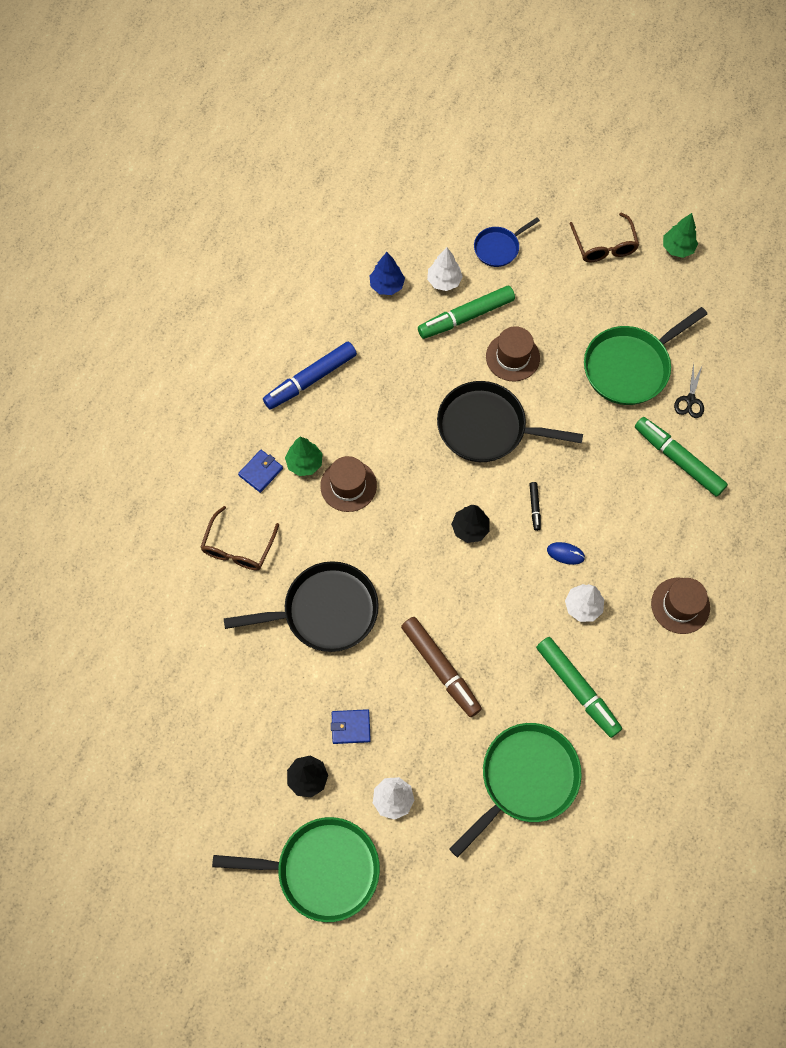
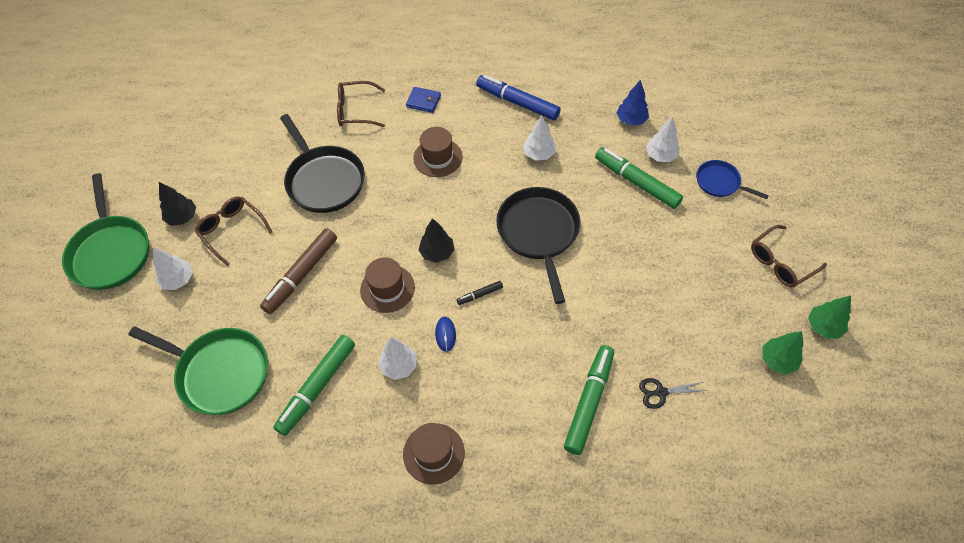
camera: 70 degrees right, 10 degrees down
(304, 463) = (444, 124): green tree -> green tree (778, 360)
(351, 727) = (232, 230): blue wallet -> brown glasses
(390, 388) = (539, 154): none -> white tree
(512, 357) = (618, 229): brown hat -> brown hat (387, 288)
(629, 367) = (664, 326): green pan -> none

